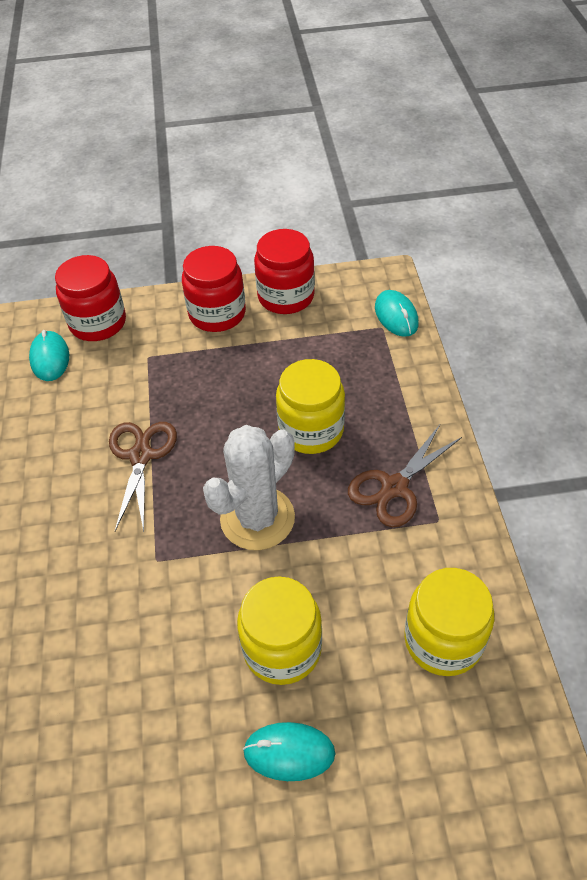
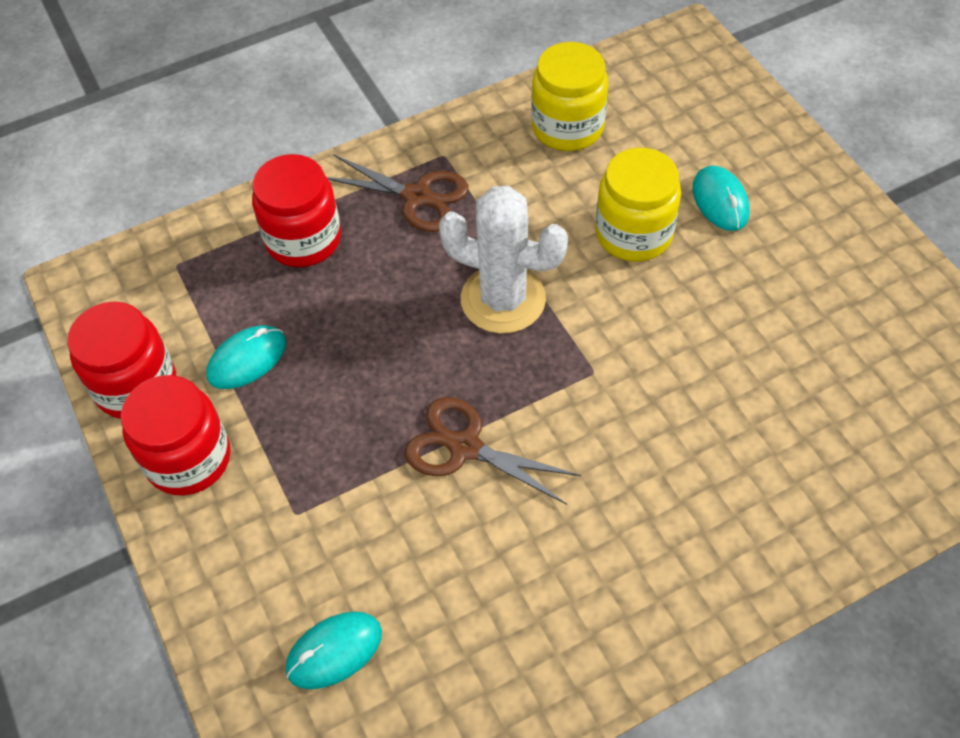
camera: 110 degrees left, 5 degrees up
(98, 323) = (242, 617): red jar -> red jar (303, 239)
(141, 456) = (465, 447): brown scissors -> brown scissors turned 45 degrees clockwise
(311, 430) = (365, 288): yellow jar -> none
(396, 316) = (151, 256): turquoise mouse -> turquoise mouse (247, 360)

